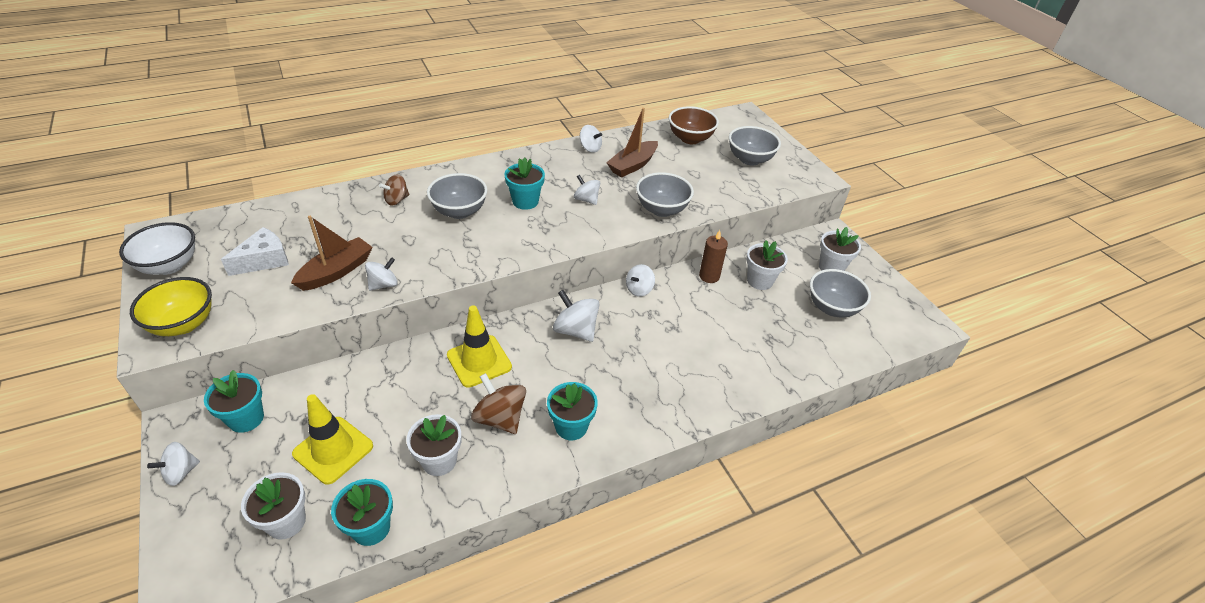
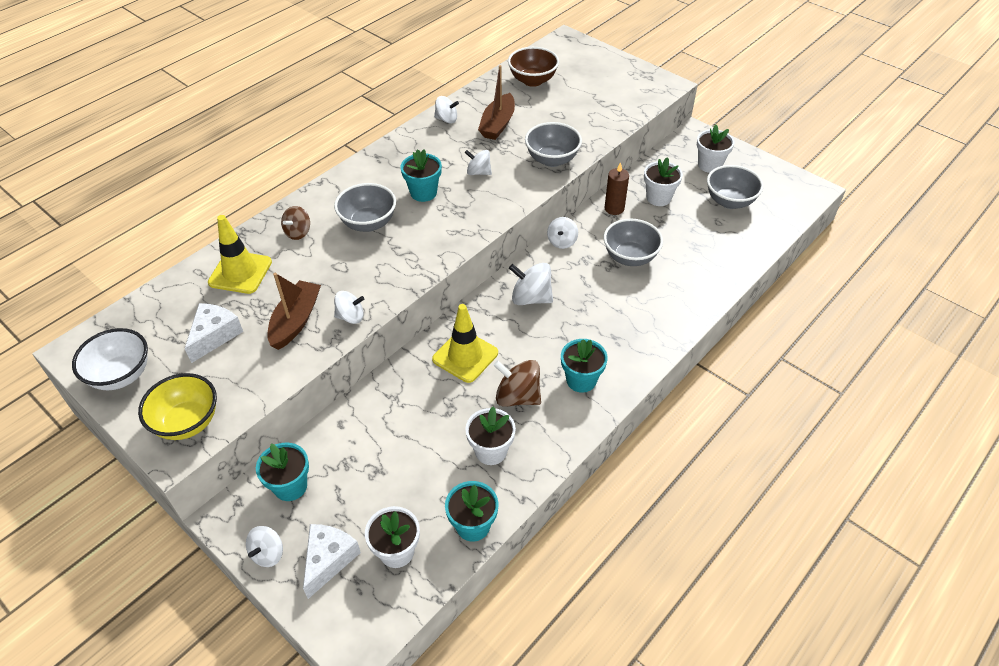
camera: 20 degrees left, 5 degrees up
(224, 502) = (328, 560): none -> white cheese
(333, 450) = (392, 479): yellow traffic cone -> yellow traffic cone (240, 272)
(383, 284) = (351, 317): white spinning top -> white spinning top turned 60 degrees clockwise
(750, 159) = (598, 85): grey bowl -> grey bowl (630, 257)

